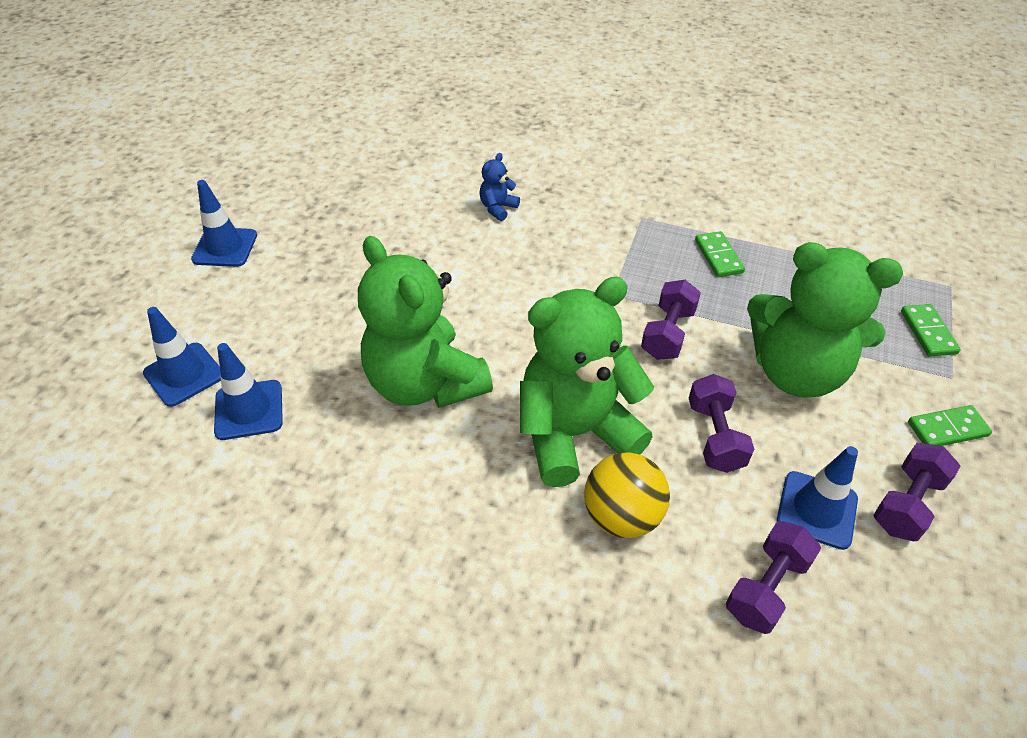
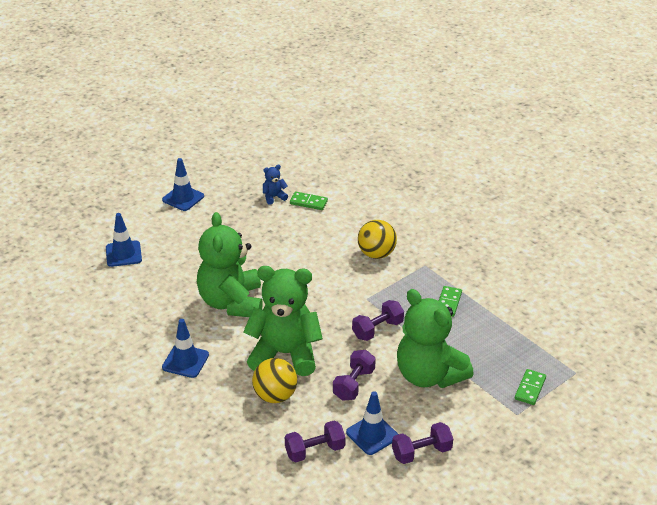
camera: 30 degrees right, 10 degrees down
(249, 410) = (142, 281): blue traffic cone -> blue traffic cone (185, 361)
(498, 208) = (344, 229): blue teddy bear -> blue teddy bear (274, 197)
(568, 226) = (376, 254): none -> yellow ball
(947, 429) = (483, 434): green domino -> green domino (308, 202)

